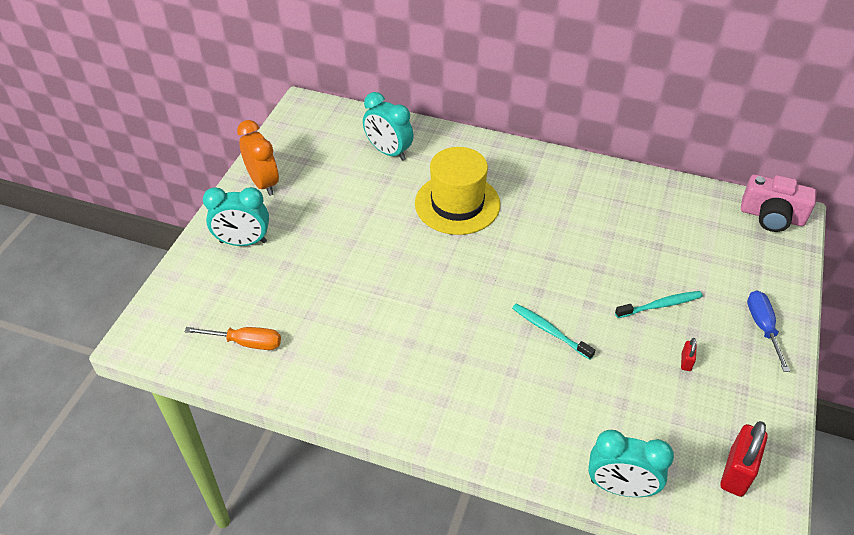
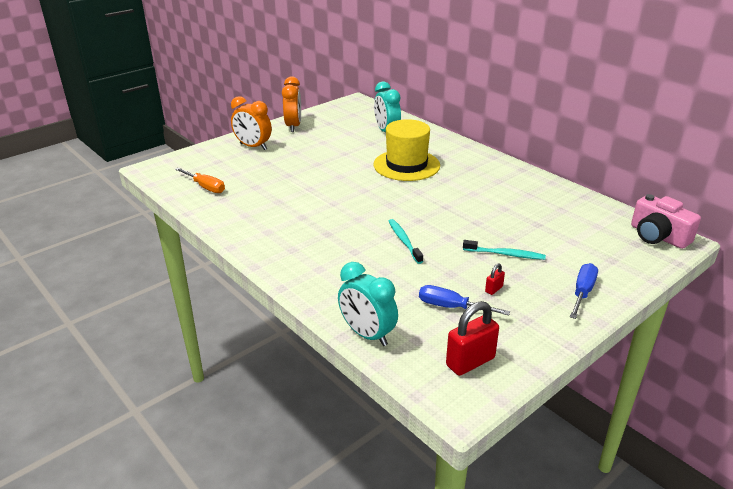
camera: 30 degrees right, 15 degrees down
(243, 242) = (253, 146): turquoise clock -> orange clock
(666, 407) = (450, 307): none -> blue screwdriver

